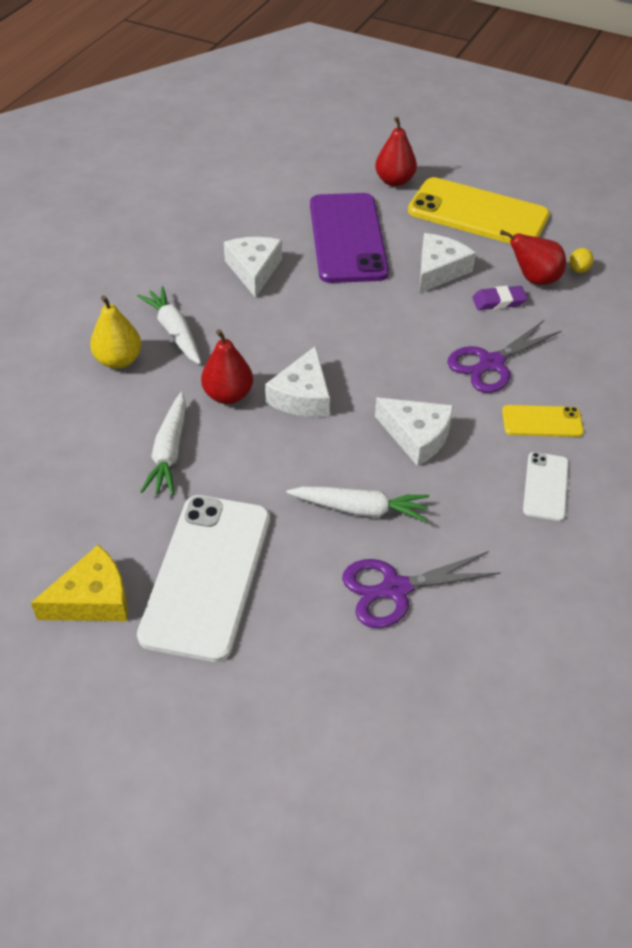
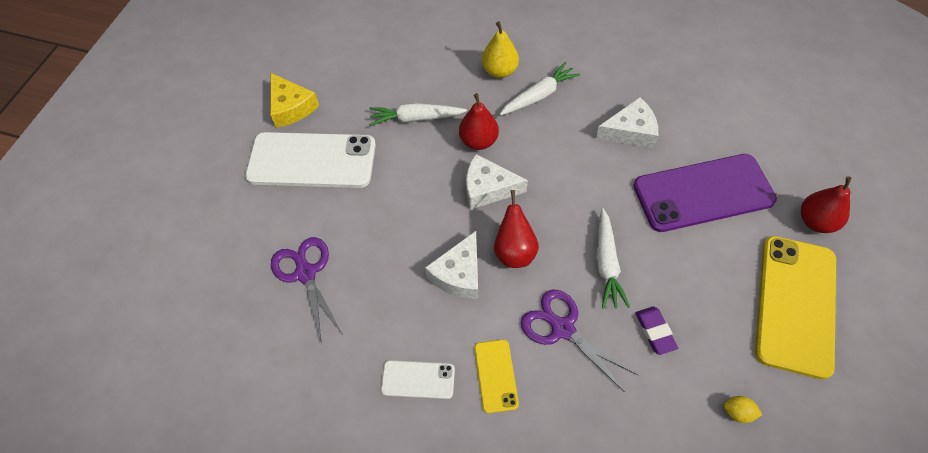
camera: 85 degrees right, 10 degrees up
(360, 509) = (377, 242): white carrot -> white carrot (606, 263)
(439, 270) = (684, 274): white cheese -> none
(533, 279) = (703, 365): red pear -> red pear (514, 251)

